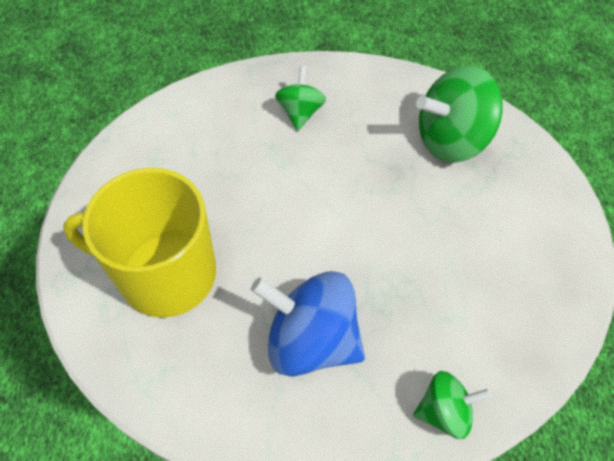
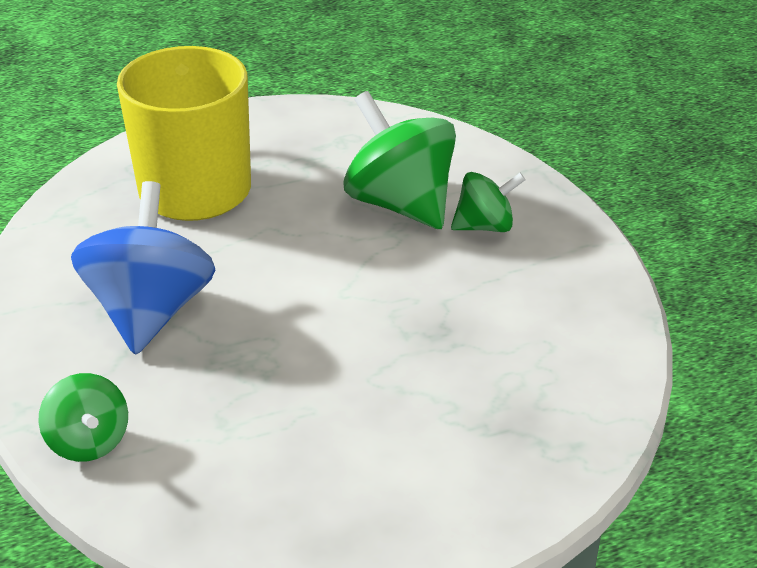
camera: 70 degrees right, 20 degrees down
(451, 139) = (530, 374): green spinning top -> green spinning top (400, 204)

